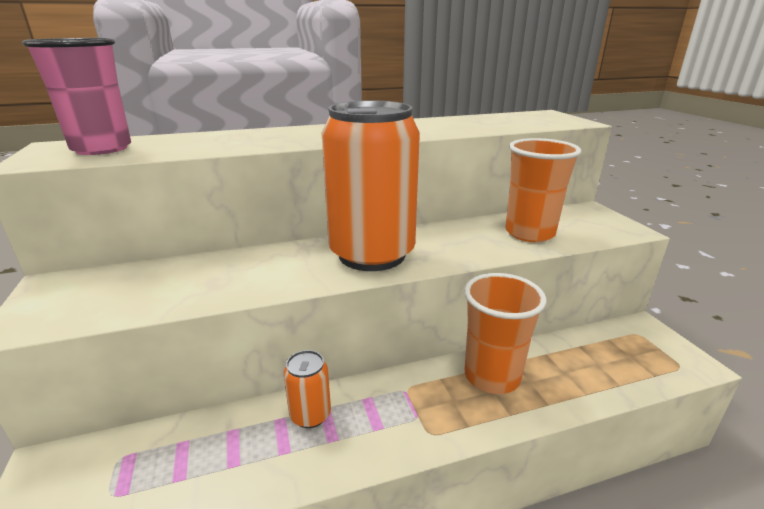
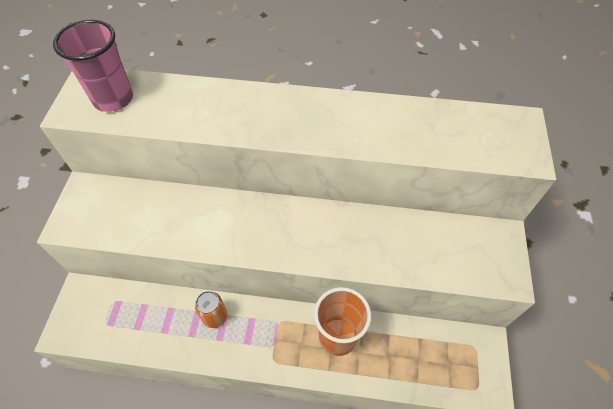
camera: 25 degrees right, 30 degrees up
(372, 254) = (282, 231): orange can -> none
(529, 233) = (418, 250): orange cup -> none

